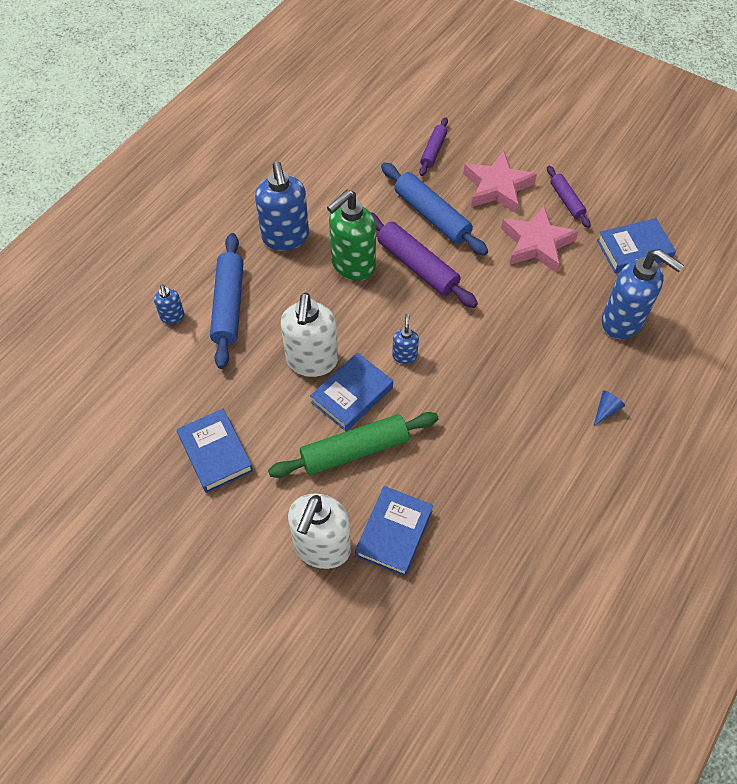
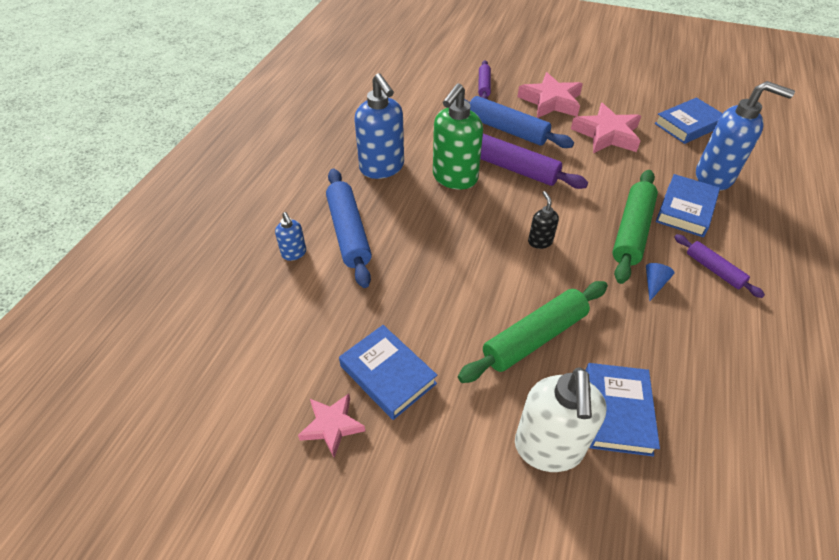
camera: 15 degrees left, 10 degrees down
(156, 485) = (332, 426): none -> pink star
(312, 361) = (453, 265): white soap dispenser -> none
(352, 395) = (506, 286): blue book -> blue book (685, 209)
(404, 356) = (540, 241): blue soap dispenser -> black soap dispenser
(500, 365) = (631, 231): none -> green rolling pin
(566, 200) = (613, 101): purple rolling pin -> purple rolling pin (714, 270)
(606, 410) = (747, 248): blue cone -> blue cone (654, 284)

